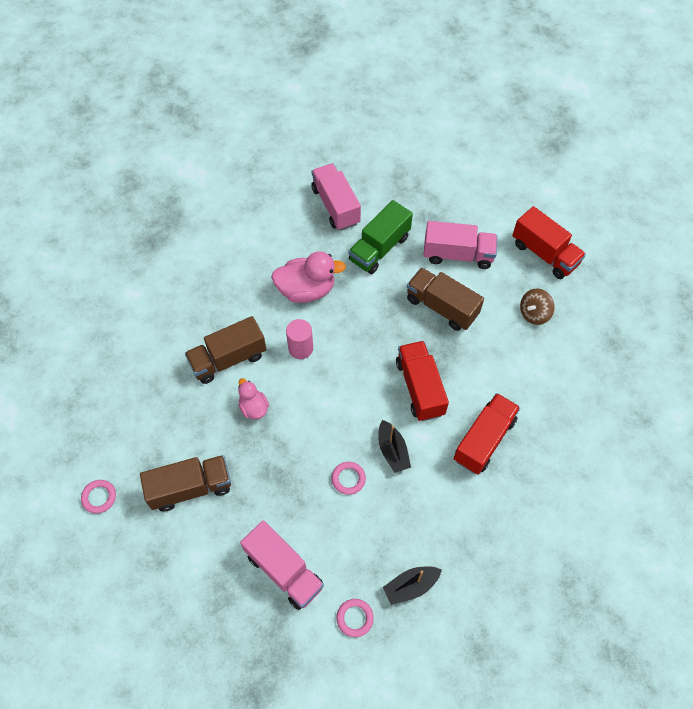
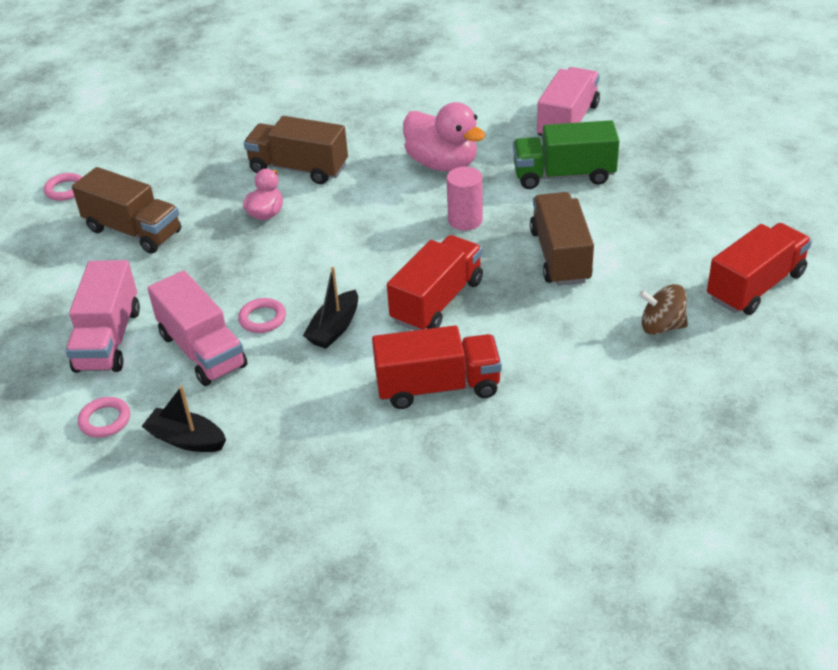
camera: 50 degrees right, 20 degrees down
(300, 348) = (371, 200): pink cylinder -> pink cylinder (465, 220)
(458, 255) = (644, 227): pink truck -> pink truck (202, 350)
(544, 254) = (755, 286): red truck -> red truck turned 135 degrees counterclockwise

